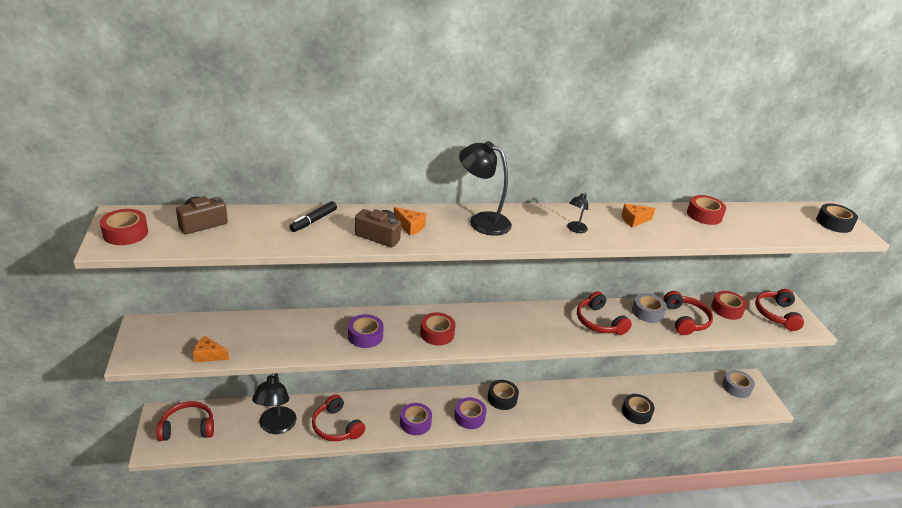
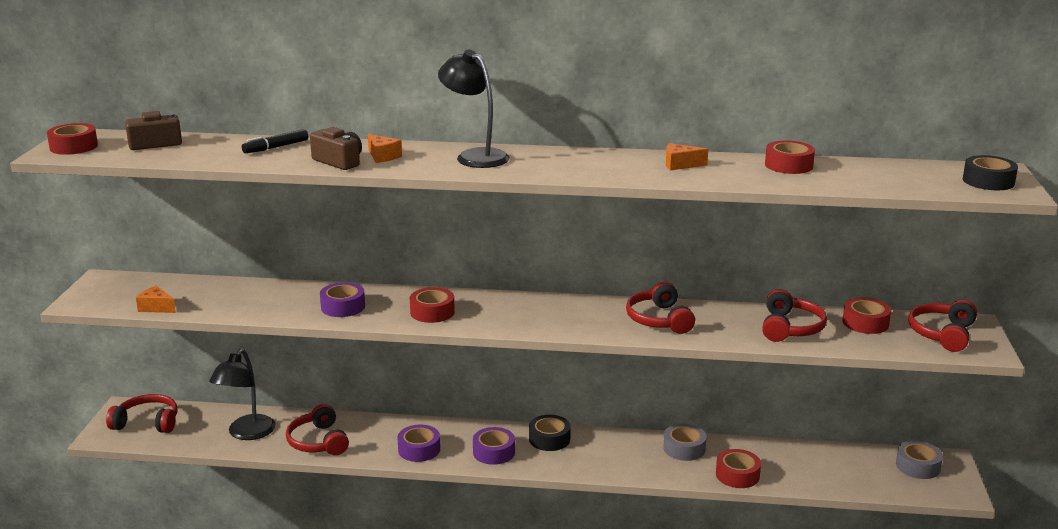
camera: 20 degrees right, 10 degrees down
(575, 229) = (589, 168): black lamp -> none
(636, 412) = (737, 475): black tape -> red tape
(647, 312) = (738, 316): grey tape -> grey tape (684, 448)

